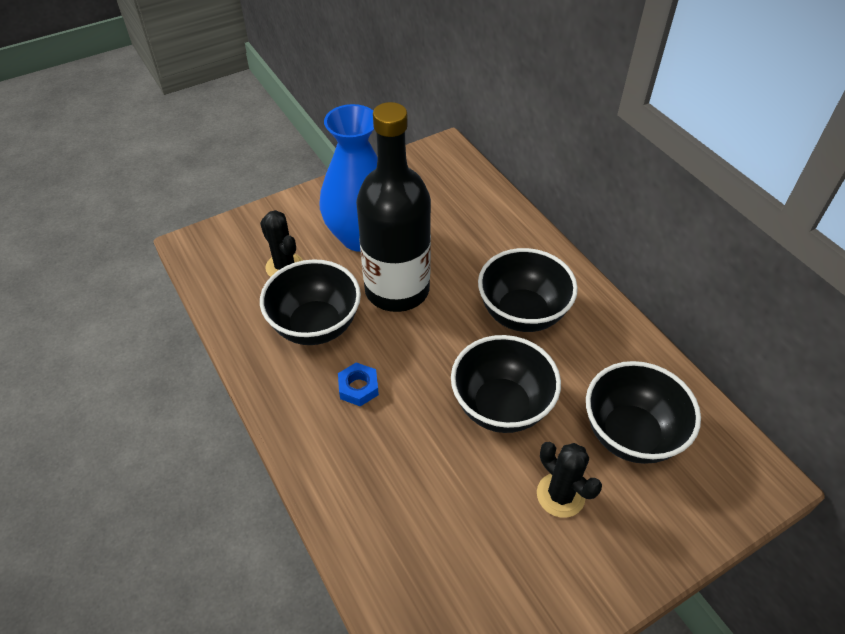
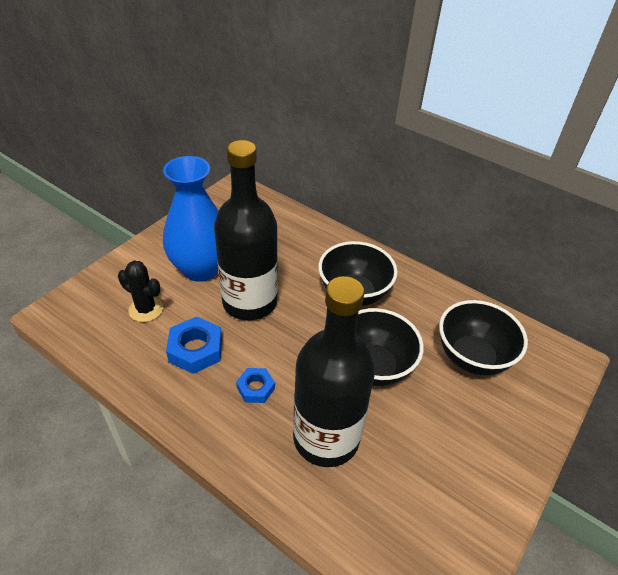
camera: 25 degrees left, 5 degrees down
(315, 326) = (195, 349): black bowl -> blue nut
(408, 467) = (326, 438): none -> black bottle
(560, 495) = (448, 418): black cactus -> none

